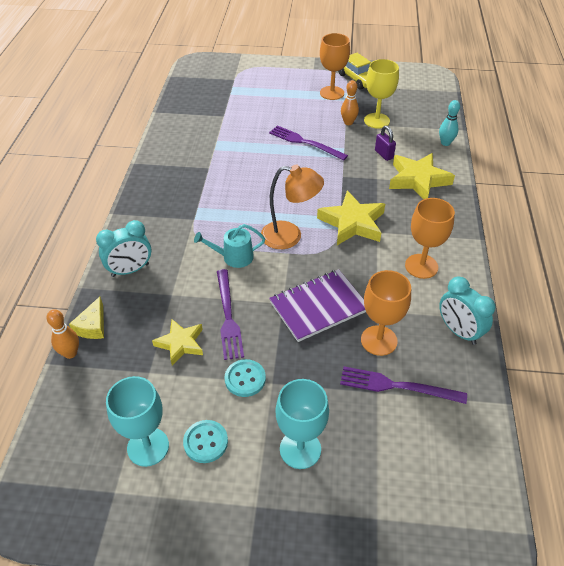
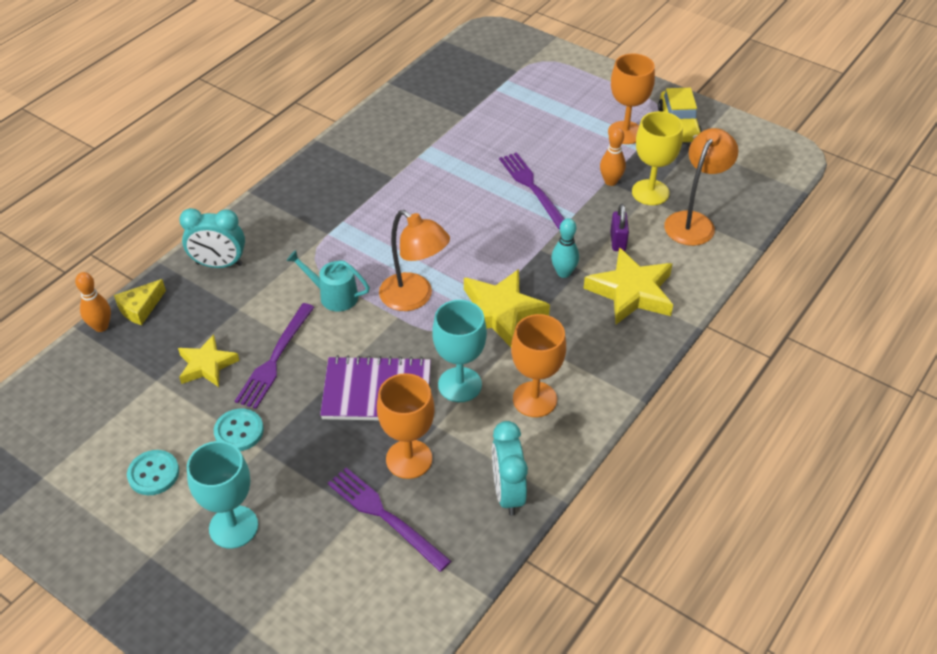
camera: 30 degrees right, 0 degrees up
(148, 447) = (101, 451): turquoise goblet -> turquoise goblet (459, 385)
(415, 128) = (694, 222): none -> orange lamp
(445, 143) = (715, 257): turquoise bowling pin -> turquoise bowling pin (563, 273)

